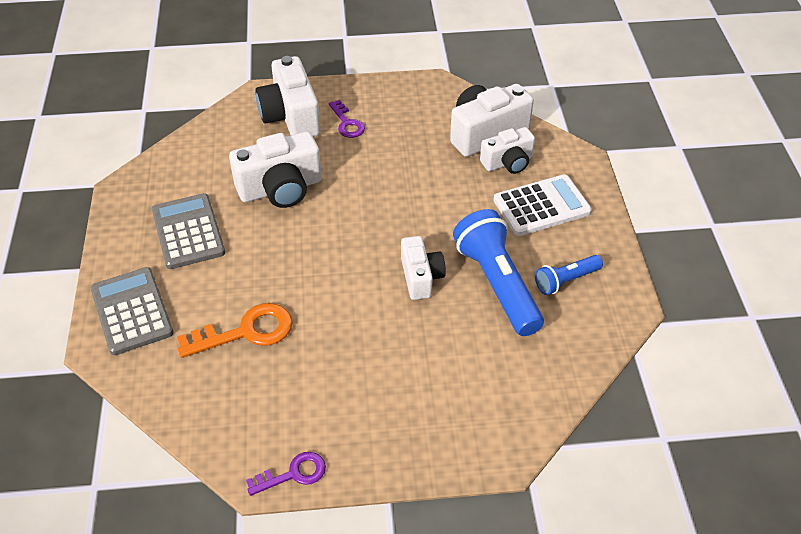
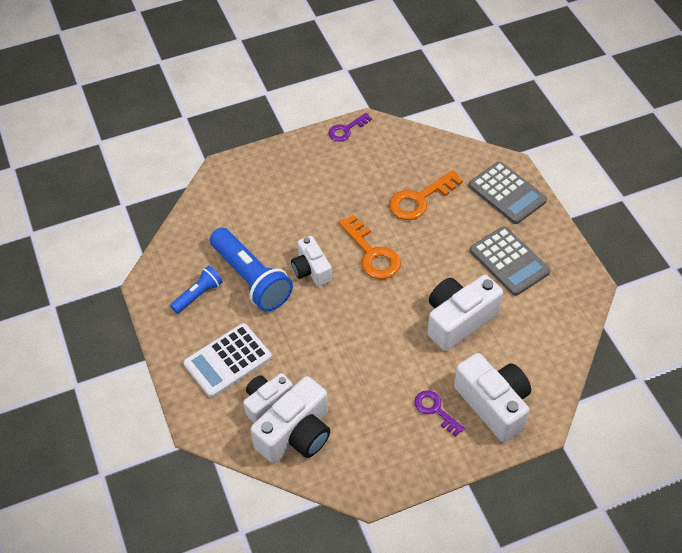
camera: 165 degrees right, 5 degrees up
(340, 278) = (372, 253): none -> orange key

